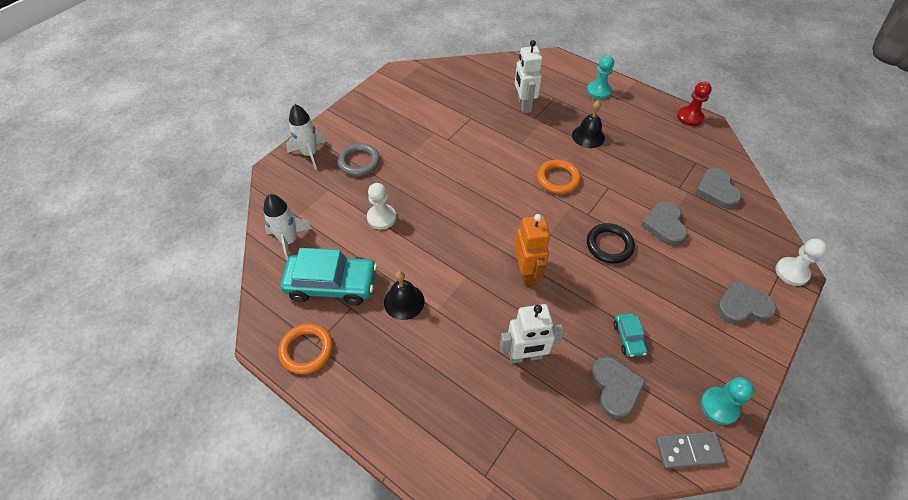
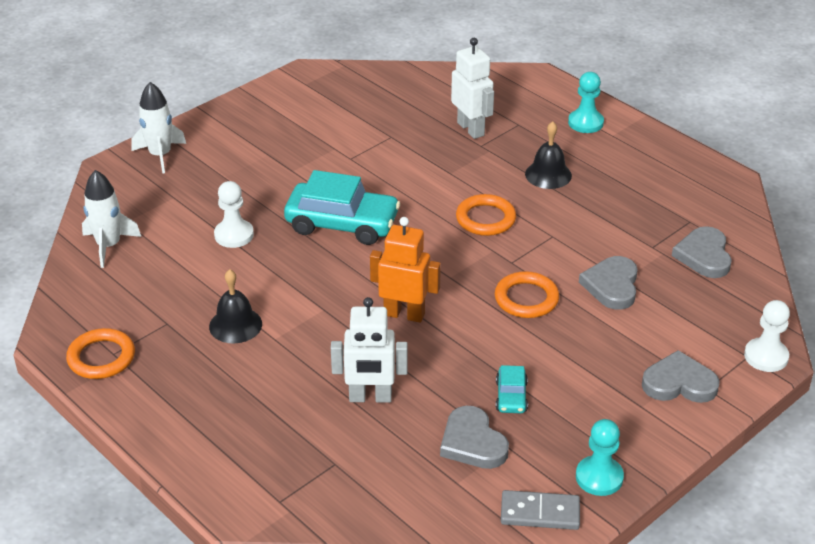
camera: 10 degrees right, 15 degrees down
(332, 284) = (150, 297): turquoise car -> turquoise car (342, 224)
(359, 162) = (222, 171): grey ring -> none
(524, 105) = (471, 129): white robot -> white robot turned 150 degrees clockwise
(527, 272) = (404, 314): orange robot -> orange robot turned 75 degrees counterclockwise
(609, 245) = (526, 299): black ring -> orange ring
(615, 388) = (472, 442): grey heart -> grey heart turned 150 degrees clockwise
(689, 117) = (705, 167): red pawn -> none

